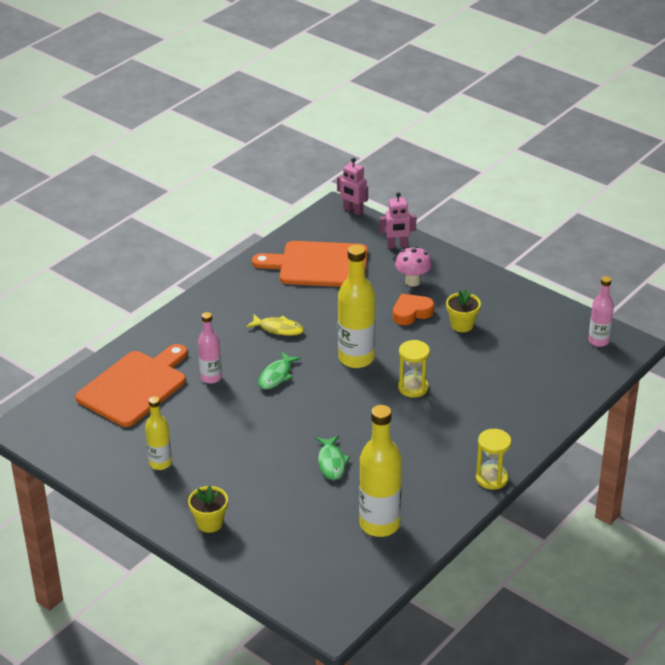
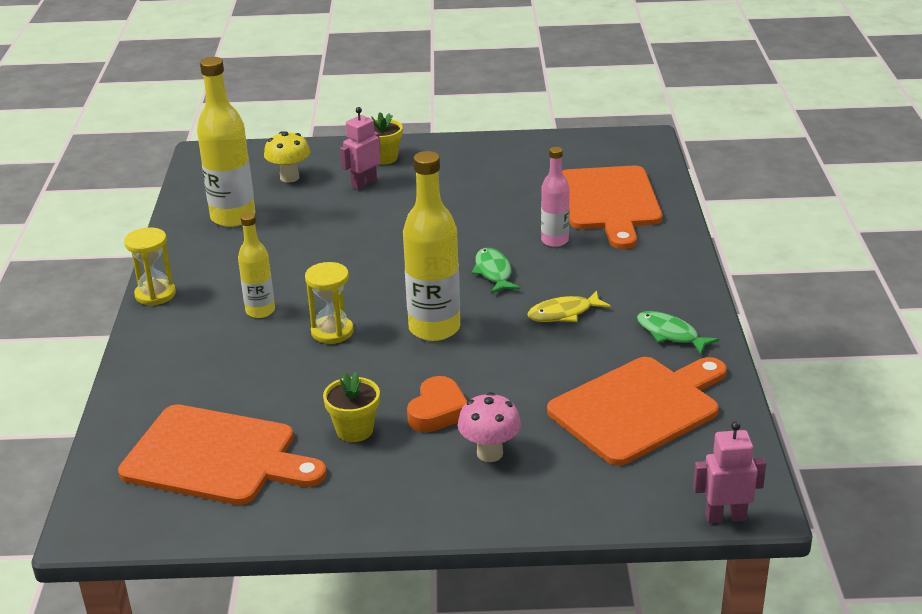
camera: 140 degrees right, 5 degrees down
(160, 463) = (487, 169): yellow bottle -> yellow bottle (260, 311)
(298, 544) = (289, 177): none -> yellow mushroom
(331, 462) = (335, 235): green fish -> green fish (670, 334)
(397, 246) = (581, 495): pink robot -> pink robot (364, 183)
(543, 347) = (216, 457): none -> orange cutting board
(598, 341) = (141, 507): pink bottle -> none

